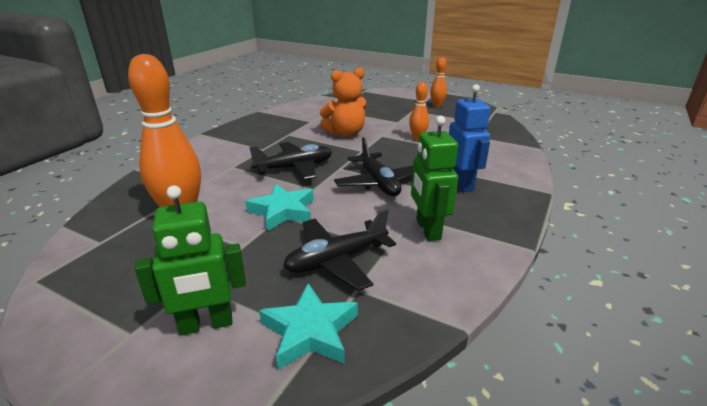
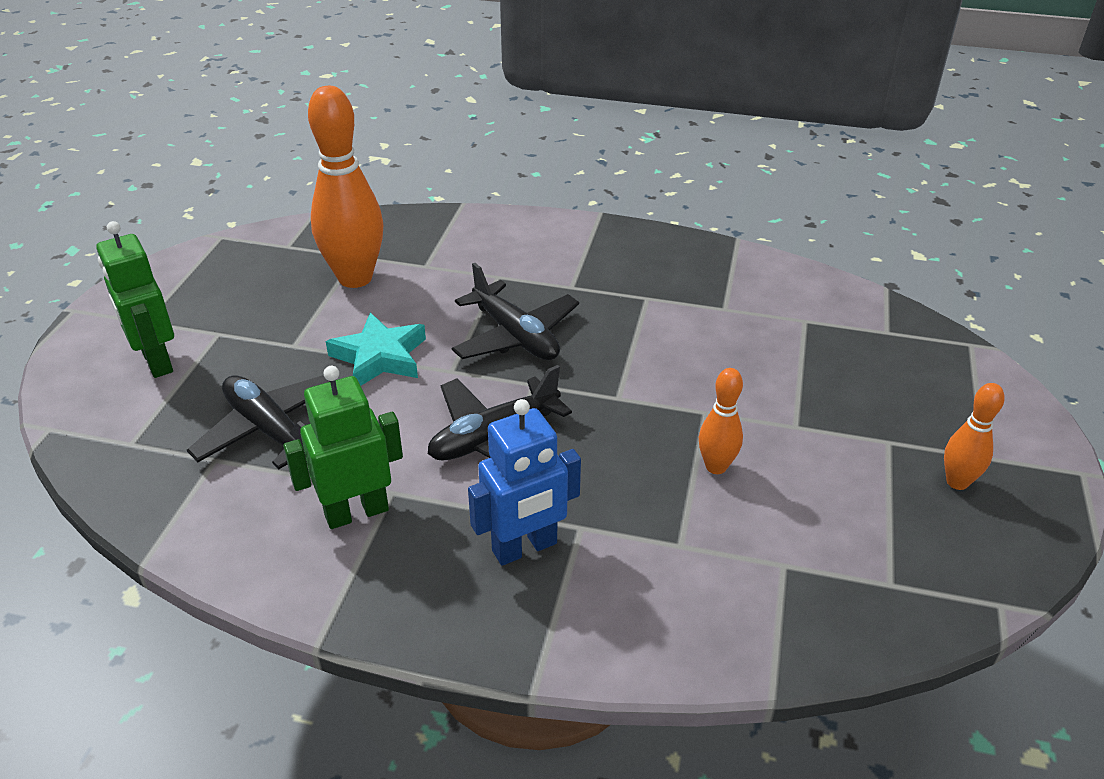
camera: 75 degrees right, 10 degrees up
(310, 331) = (142, 435): turquoise star -> none
(345, 133) = (687, 363): orange teddy bear -> none

